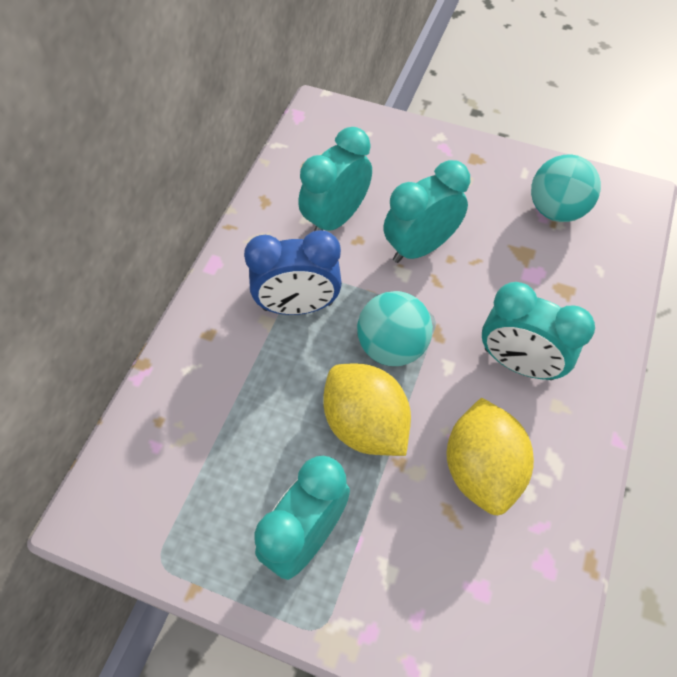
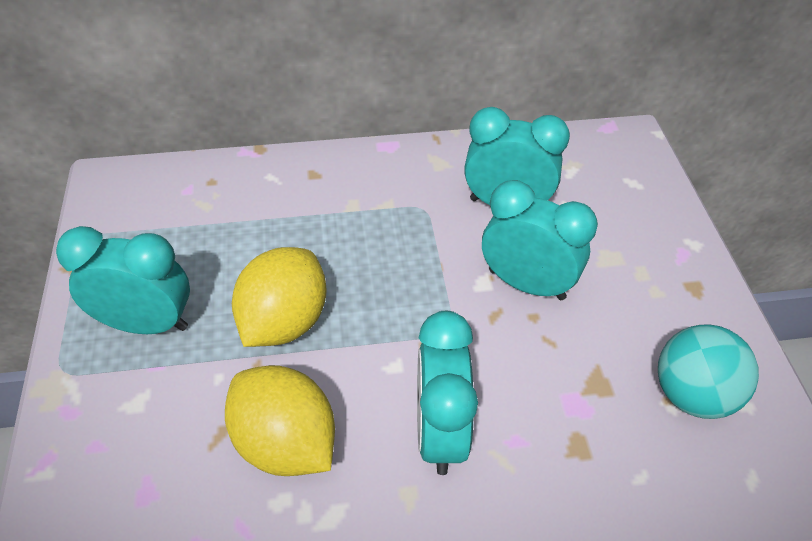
camera: 60 degrees right, 10 degrees down
(297, 306) = (383, 219): blue clock -> none
(392, 346) = (386, 308): turquoise ball -> none
(481, 469) = (285, 443): yellow lemon -> yellow lemon turned 75 degrees clockwise

